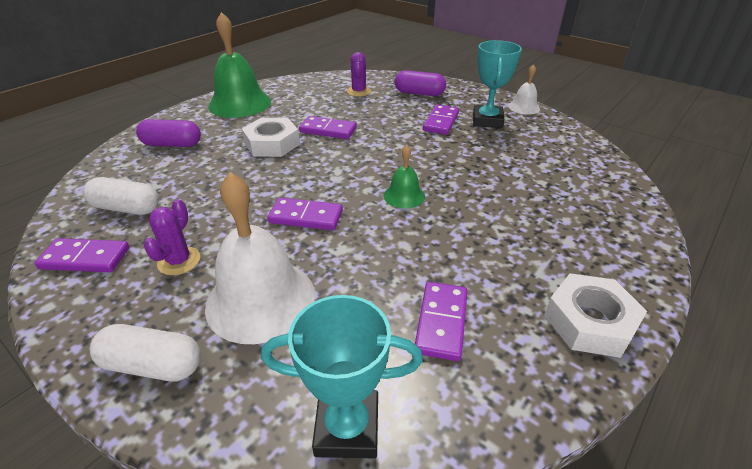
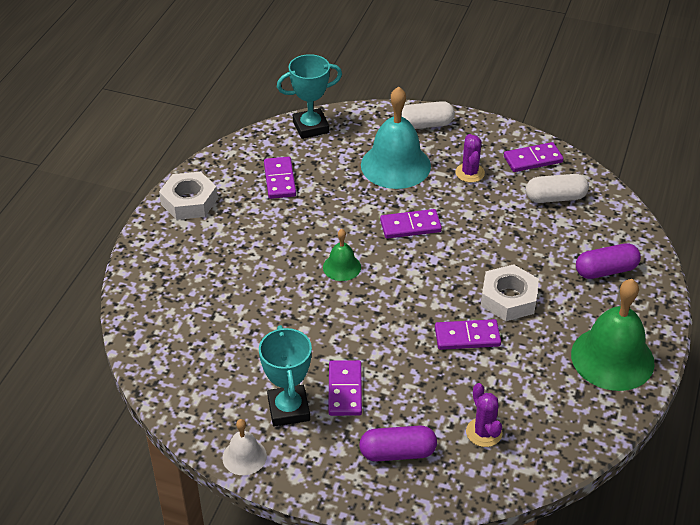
camera: 160 degrees right, 5 degrees up
(260, 299) = (395, 165): white bell -> turquoise bell

